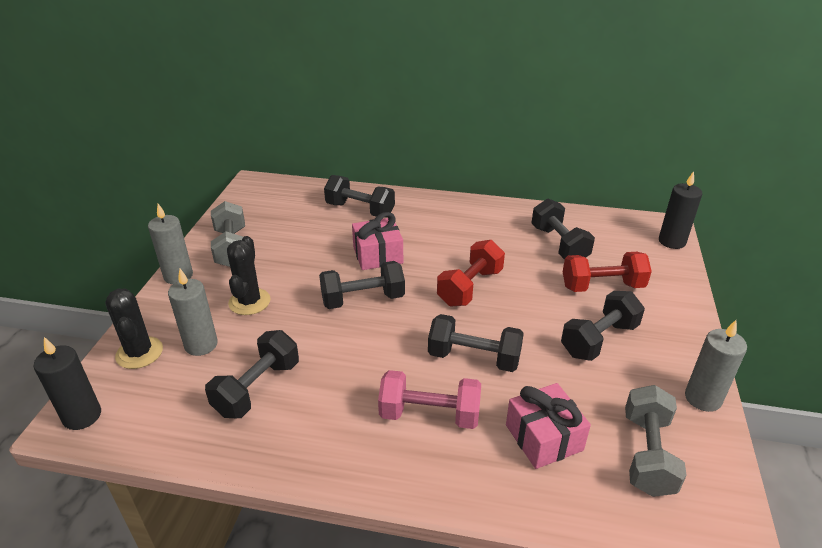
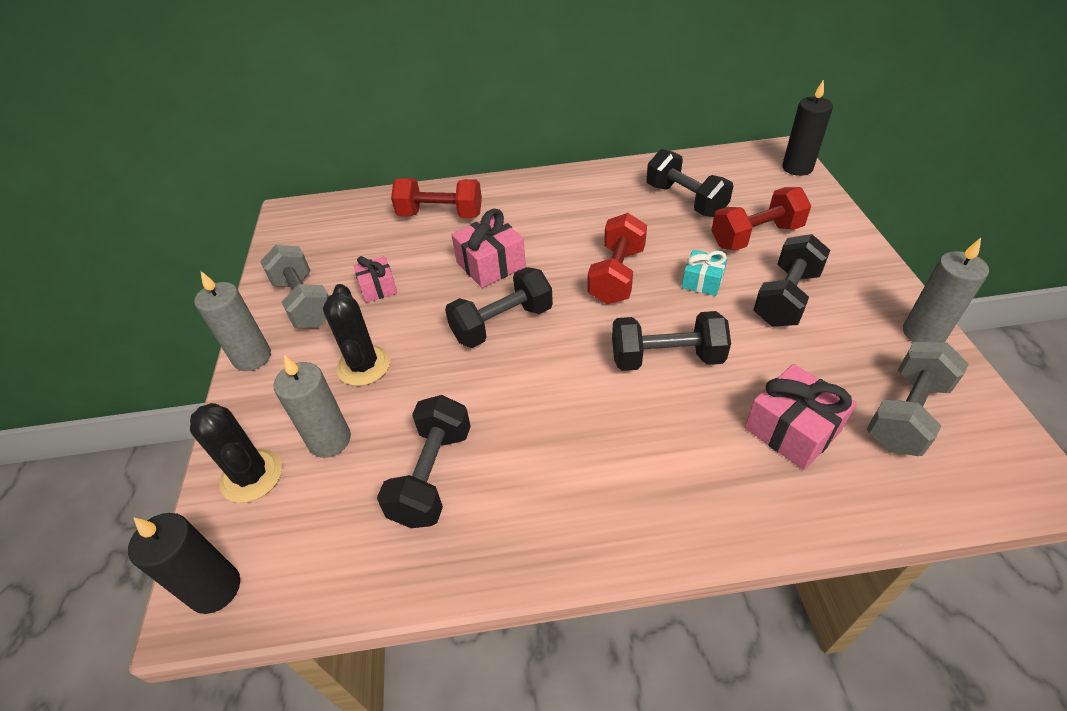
camera: 15 degrees left, 10 degrees up
(287, 251) = (378, 288): none -> pink gift
(360, 210) = (440, 215): black dumbbell -> red dumbbell
(429, 415) = (654, 443): pink dumbbell -> none
(536, 309) = (702, 281): none -> turquoise gift
(647, 454) = (906, 414): grey dumbbell -> grey dumbbell turned 45 degrees clockwise

